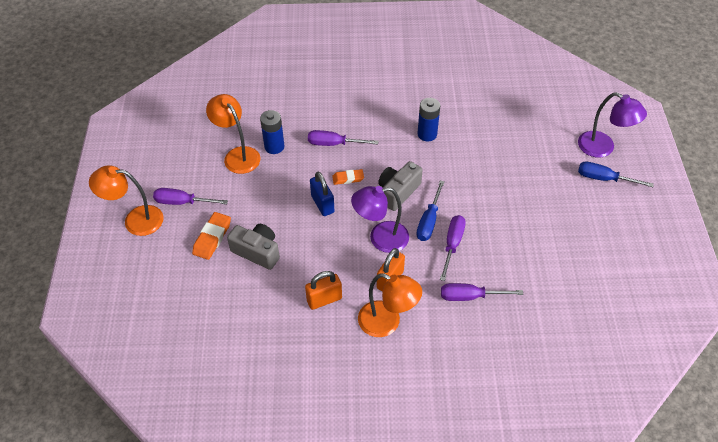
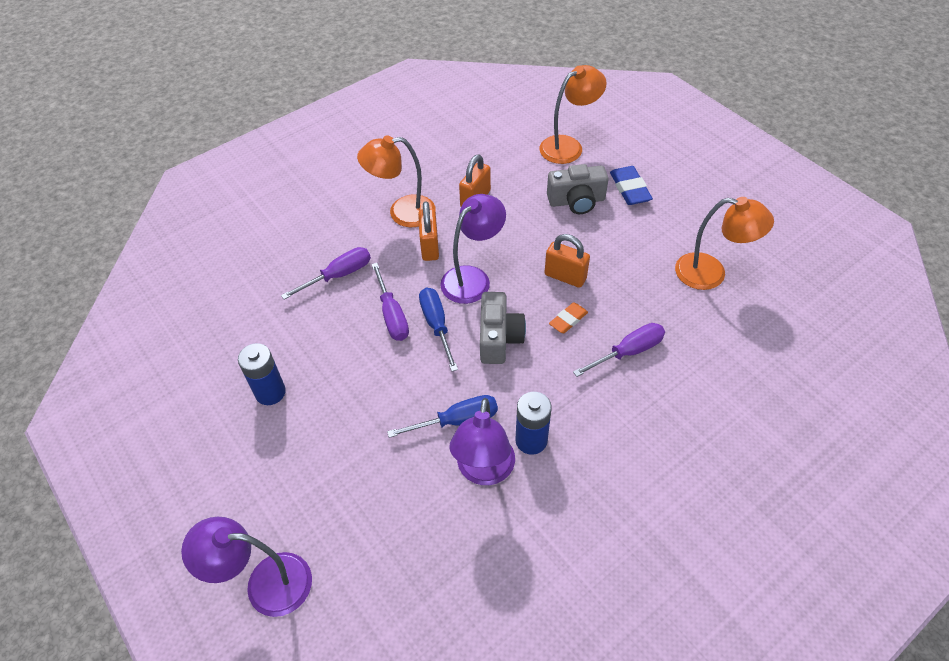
camera: 145 degrees right, 0 degrees up
(135, 220) = (713, 164): orange lamp -> orange lamp (568, 146)
(182, 202) = (697, 200): purple screwdriver -> none
(212, 238) = (629, 189): orange eraser -> blue eraser
(274, 147) = (687, 306): blue battery -> blue battery (270, 392)
(322, 204) = (565, 276): blue padlock -> orange padlock
(462, 135) = (484, 471): none -> purple lamp
(604, 179) = (244, 523): blue screwdriver -> blue screwdriver (457, 420)

